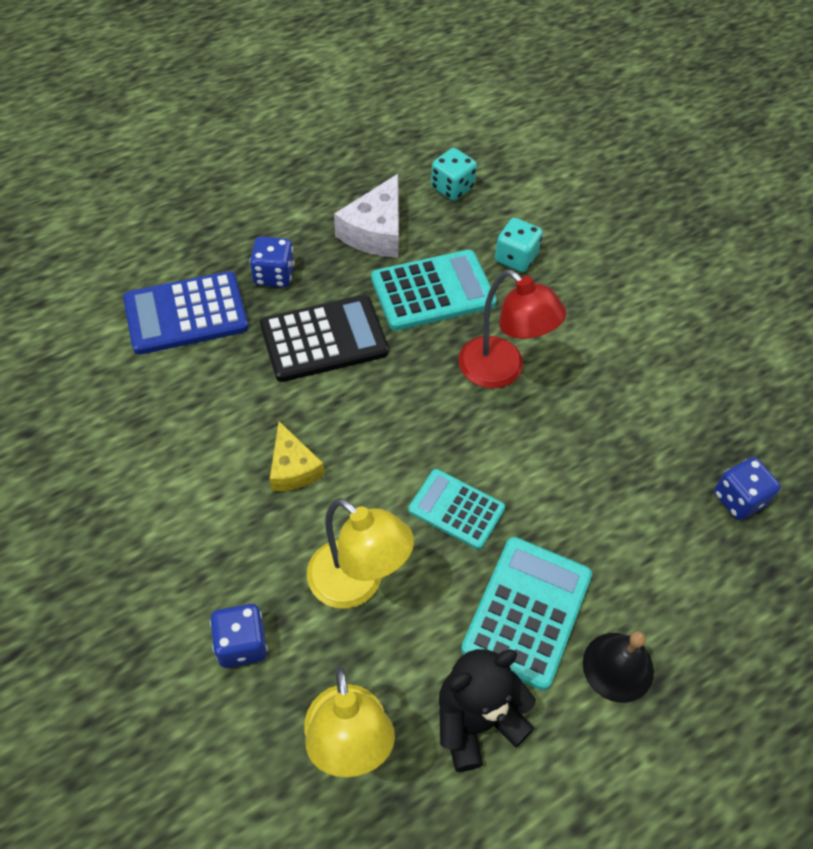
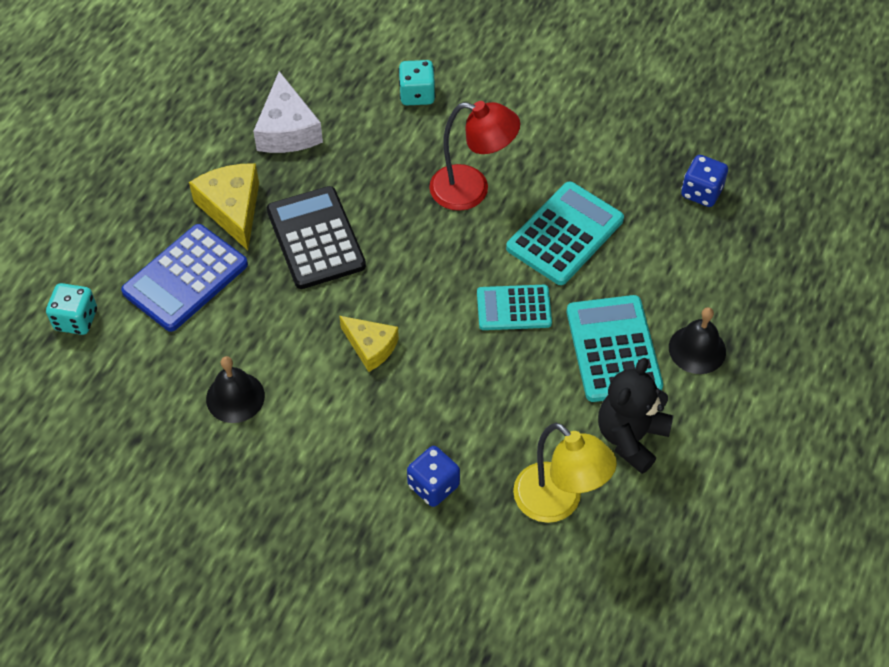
camera: 30 degrees left, 0 degrees up
(138, 444) = (235, 397): none -> black bell
(274, 275) = (232, 209): blue dice -> yellow cheese
(324, 339) = (315, 238): black calculator -> black calculator turned 60 degrees counterclockwise
(357, 584) = (483, 399): yellow lamp -> none
(433, 291) = (372, 155): turquoise calculator -> turquoise calculator (565, 234)
(452, 188) = (322, 61): turquoise dice -> turquoise dice (76, 320)

